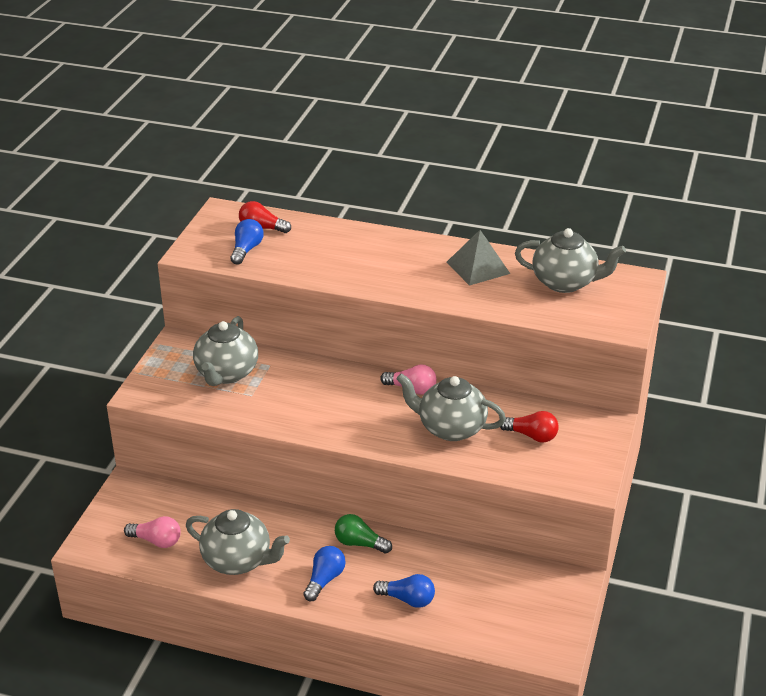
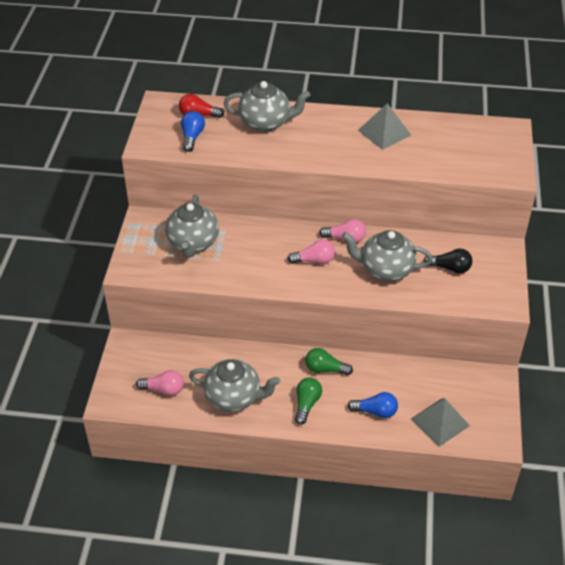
camera: 10 degrees left, 10 degrees up
(324, 580) = (306, 404): blue light bulb -> green light bulb
(366, 408) = (314, 260): none -> pink light bulb
(486, 622) = (440, 422): none -> grey pyramid
(531, 436) = (450, 268): red light bulb -> black light bulb
(565, 283) = (457, 138): grey teapot -> grey teapot (266, 123)

